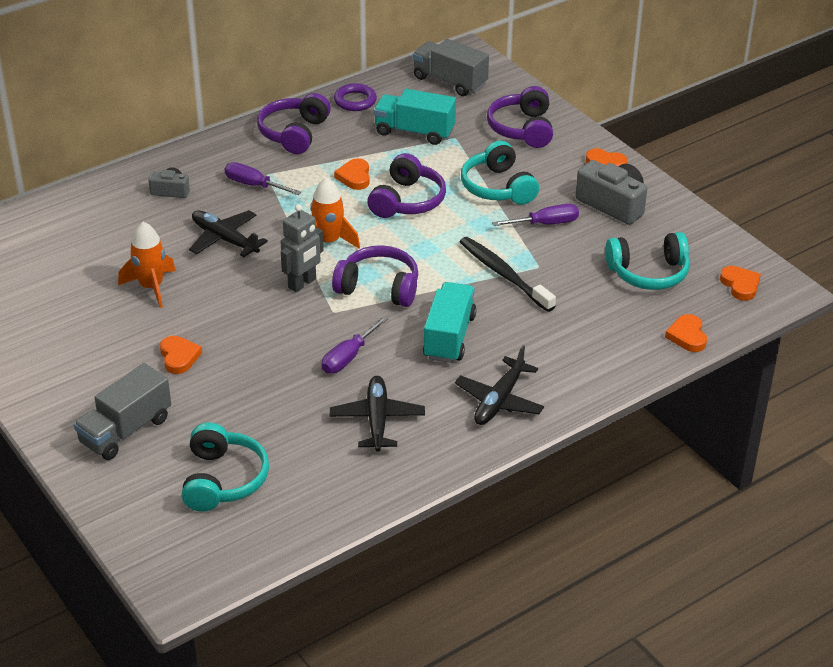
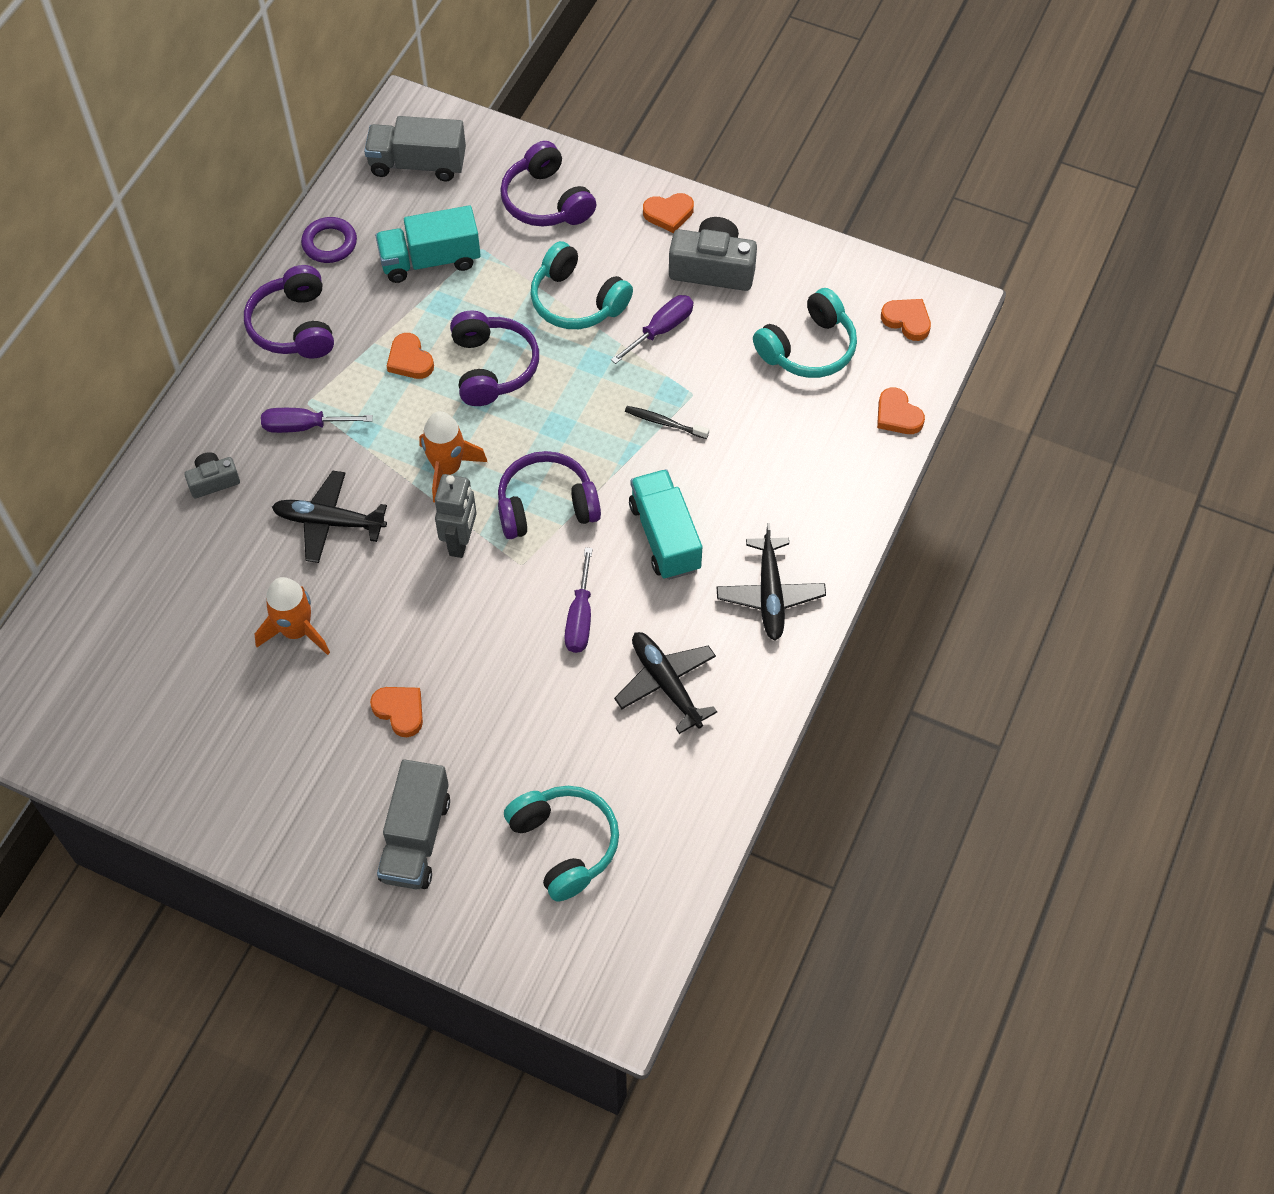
camera: 30 degrees left, 20 degrees up
(504, 274) = (664, 423): black toothbrush -> black toothbrush, size x0.54

